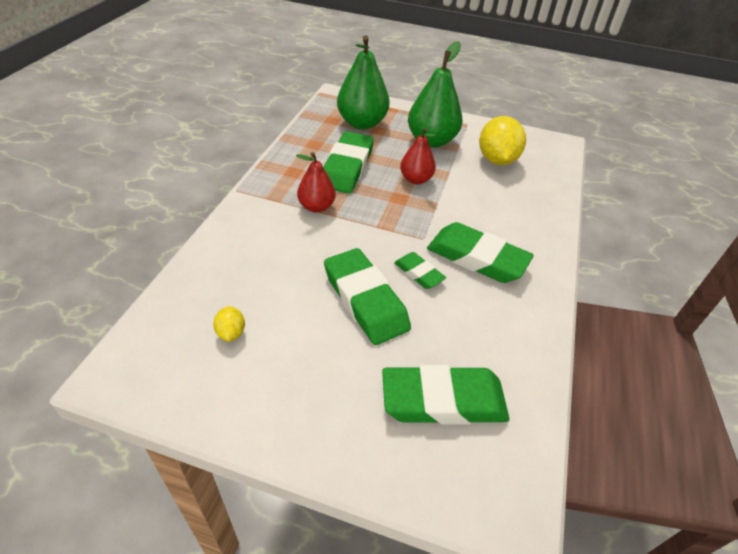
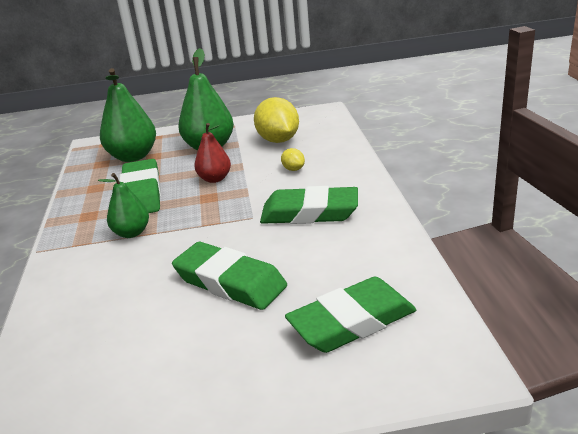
camera: 20 degrees left, 15 degrees down
(231, 332) = (111, 362): yellow lemon -> yellow lemon (293, 169)
(316, 207) = (131, 233): red pear -> green pear
(418, 273) = (265, 243): green eraser -> none

